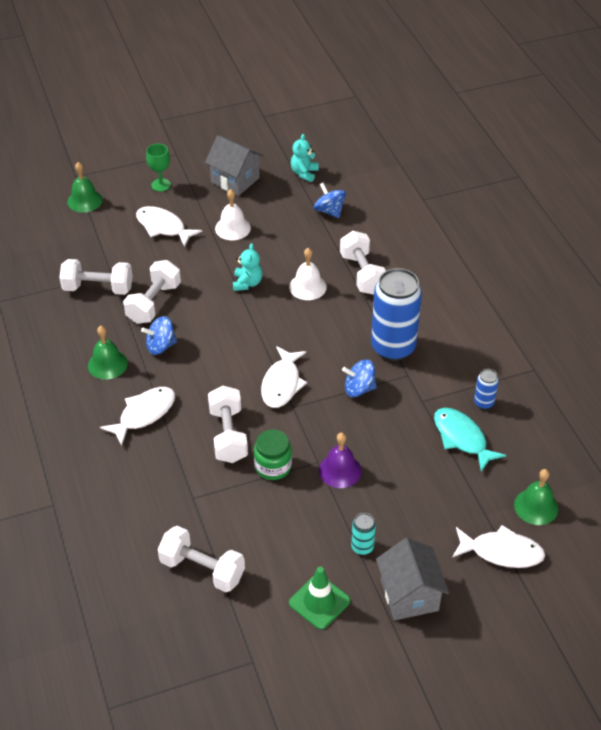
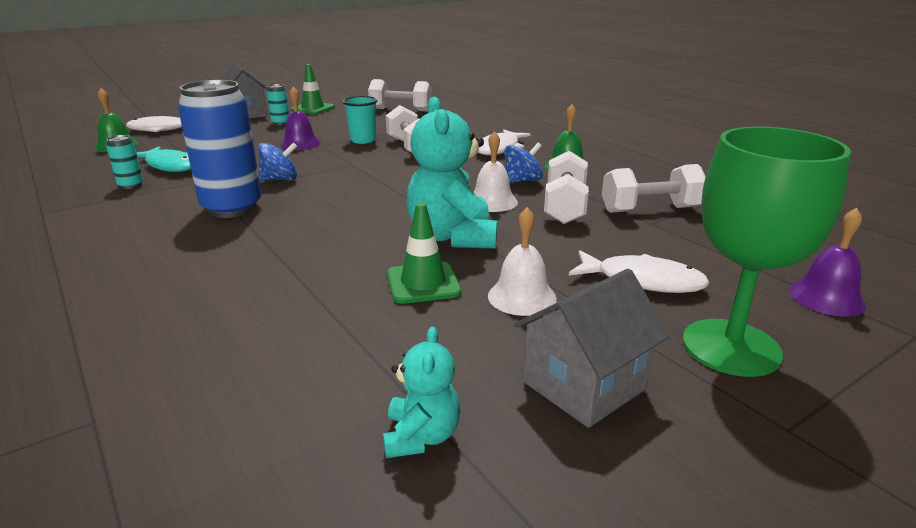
camera: 165 degrees right, 20 degrees down
(84, 201) = (826, 297): green bell -> purple bell
(161, 185) = (731, 347): green goblet -> green goblet, size x2.11
(235, 180) = (584, 386): grey house -> grey house turned 60 degrees counterclockwise
(247, 283) = (452, 237): turquoise teddy bear -> turquoise teddy bear, size x1.91
(273, 466) = (363, 140): green jar -> turquoise cup
(279, 246) = (423, 283): none -> green traffic cone
(282, 384) = (369, 174): white fish -> none
(307, 287) = (358, 244): white bell -> white bell (492, 201)
(329, 211) = (338, 354): blue spinning top -> none
(362, 274) = (268, 268): white dumbbell -> none
(483, 403) = (131, 185): blue can -> turquoise can

